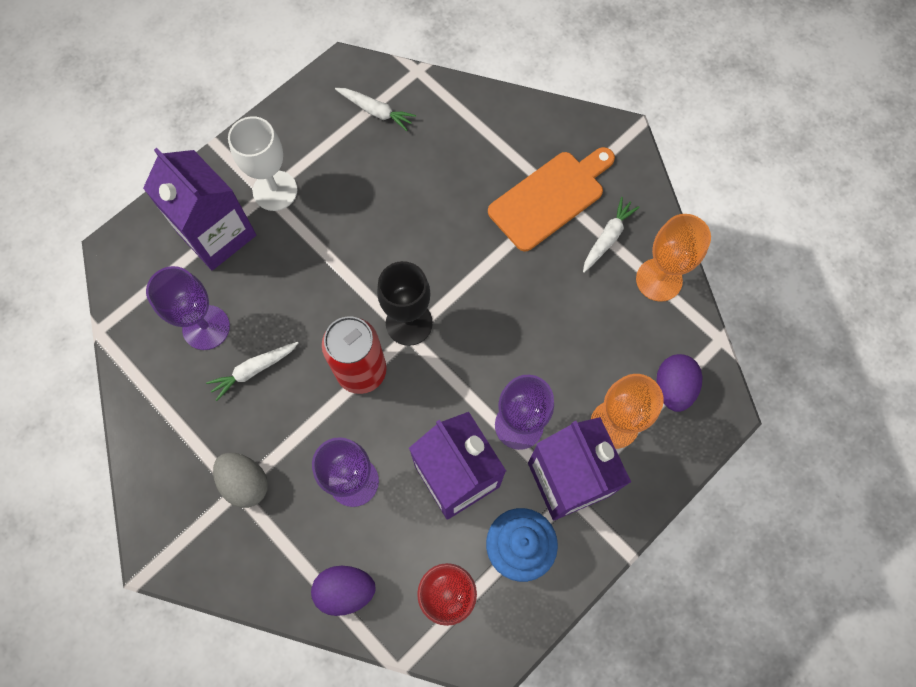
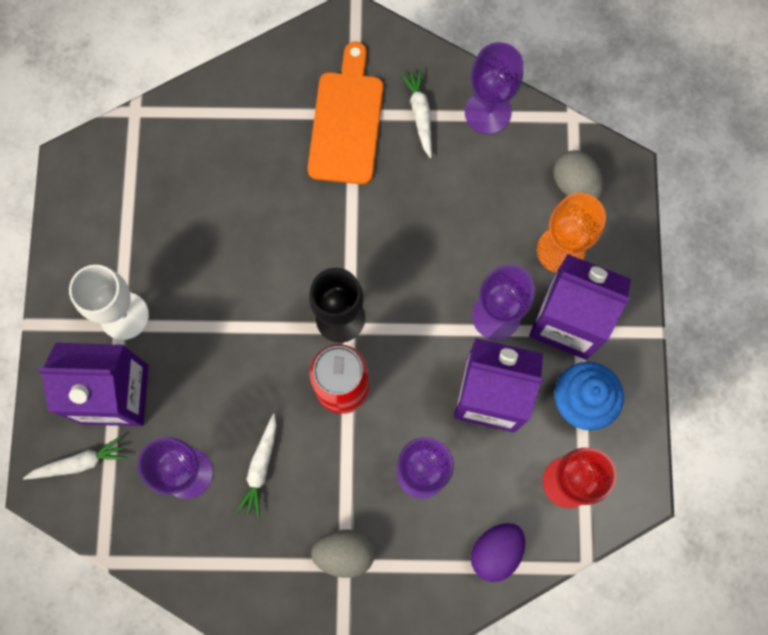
camera: 45 degrees left, 5 degrees up
(376, 111) = (137, 176): white carrot -> white carrot (79, 463)
(659, 280) = (488, 112): orange goblet -> purple goblet
(673, 388) = (574, 184): purple egg -> grey egg

